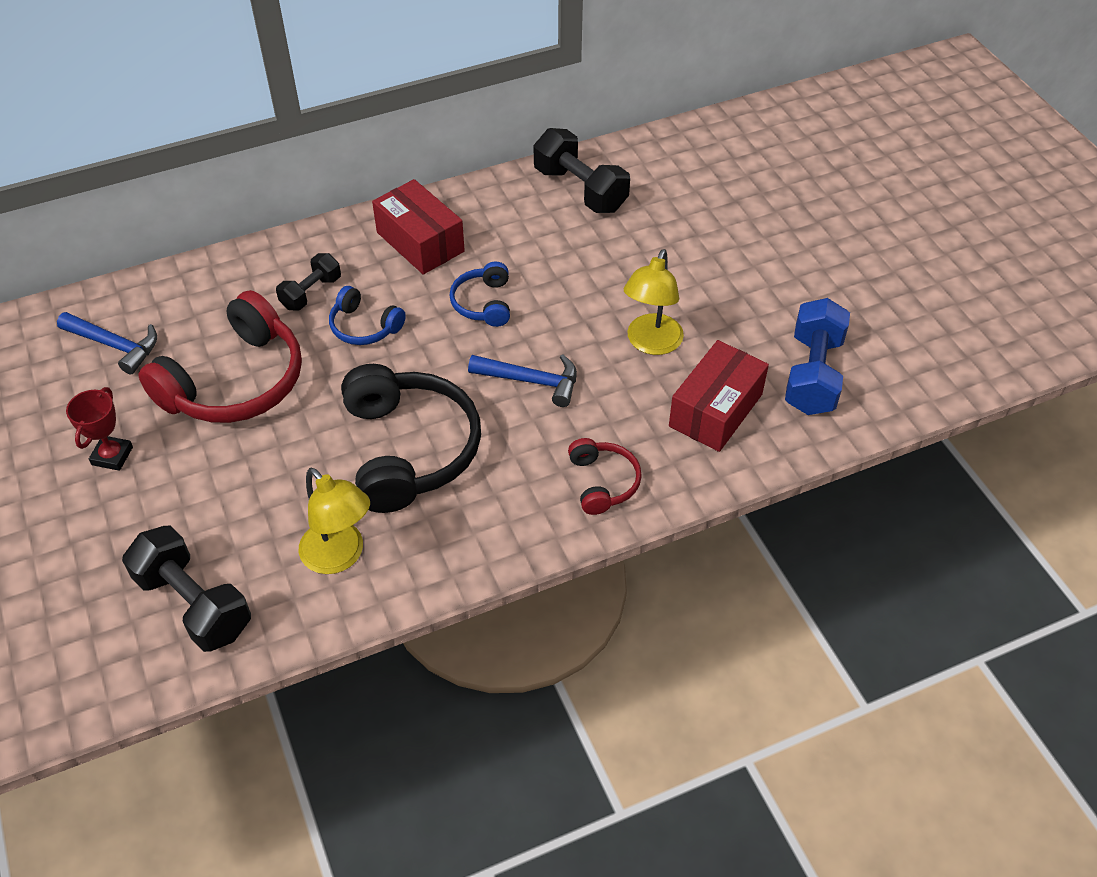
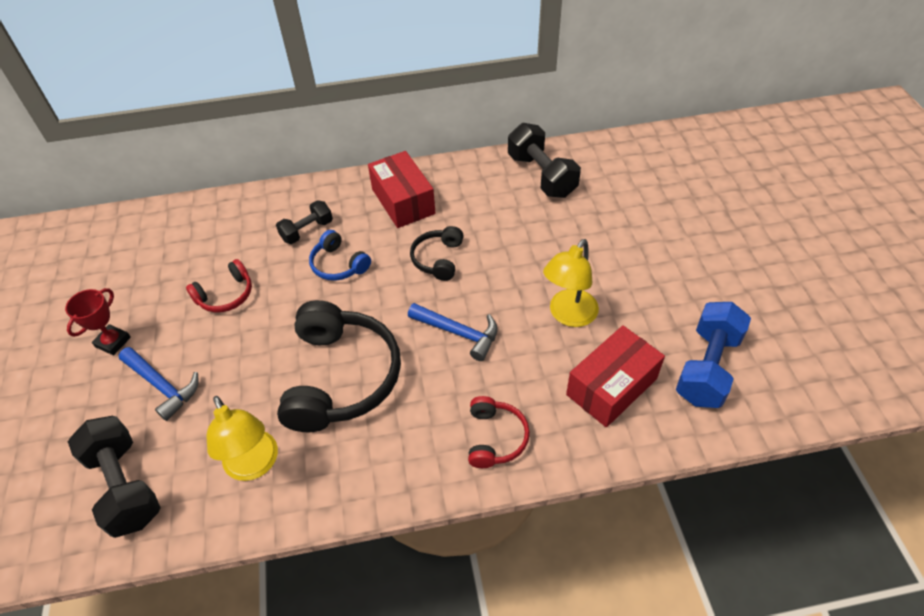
camera: 15 degrees right, 0 degrees up
(115, 345) = (149, 251): blue hammer -> blue hammer (162, 386)
(235, 382) = (226, 295): red headphones -> red headphones, size x0.50
(483, 303) = (438, 259): blue headphones -> black headphones

